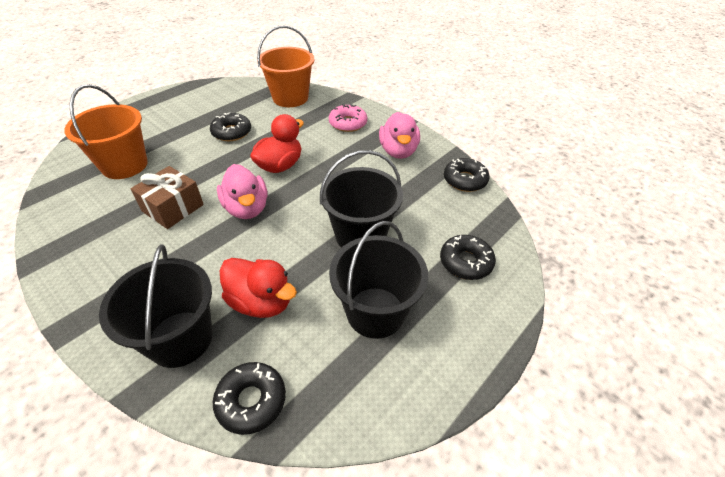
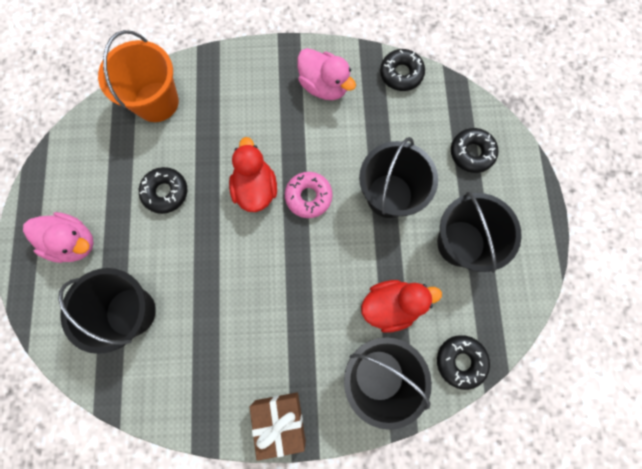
camera: 45 degrees left, 30 degrees up
(124, 165) = (131, 312): orange bucket -> black bucket
(173, 208) = (234, 305): brown gift -> brown gift (280, 420)
(247, 208) = (286, 251): pink duck -> pink duck (74, 242)
(348, 123) = (248, 89): pink donut -> pink donut (308, 197)

